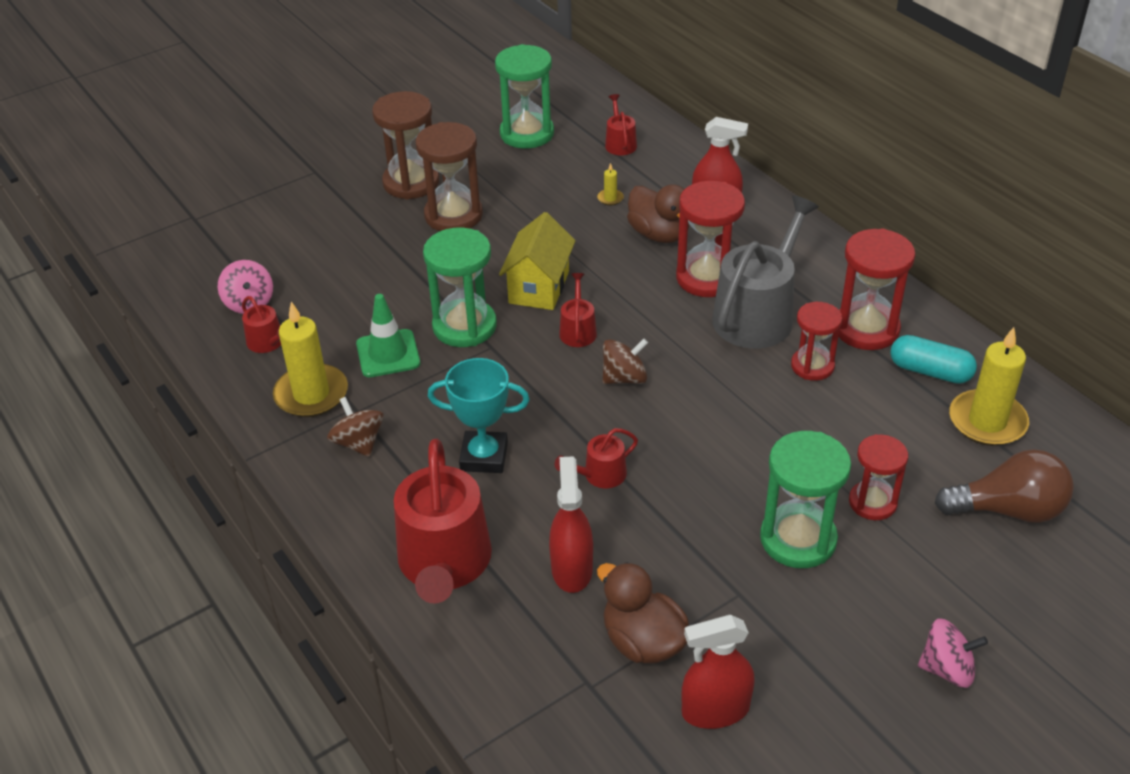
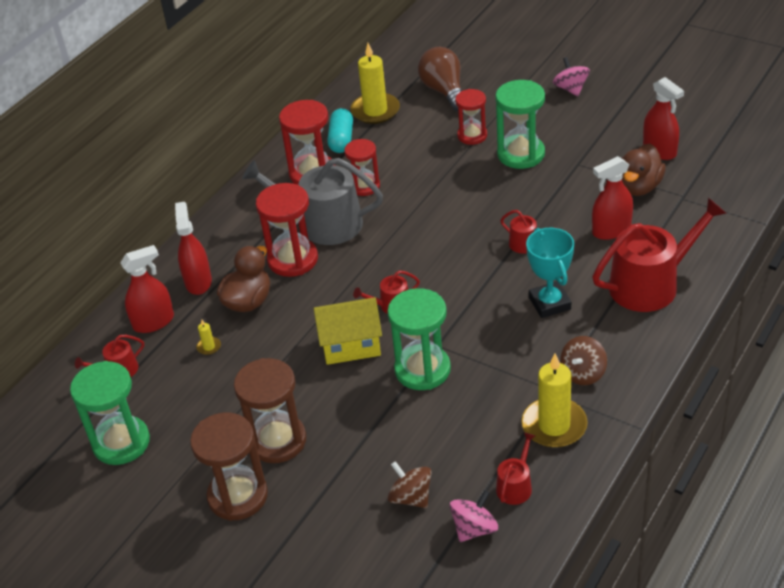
camera: 110 degrees left, 0 degrees up
(388, 354) = (481, 401): green traffic cone -> none
(624, 378) = (428, 265): brown spinning top -> brown spinning top (411, 497)
(673, 172) = (153, 322): none -> red spray bottle

